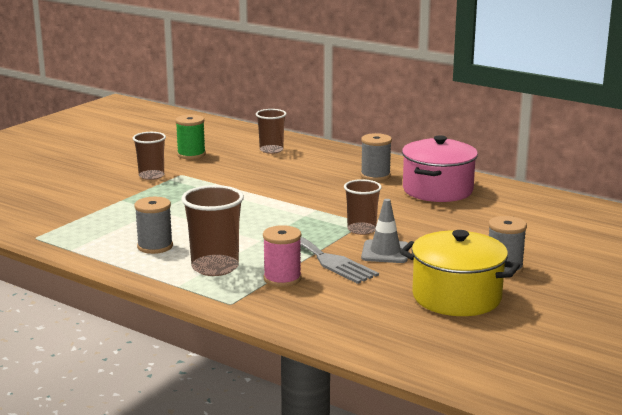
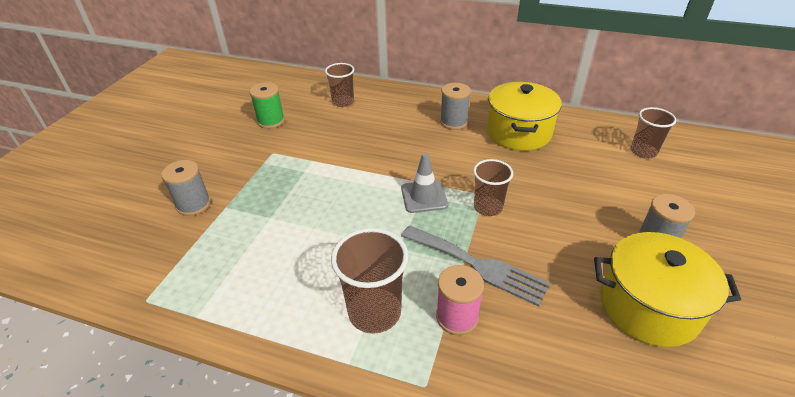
camera: 15 degrees left, 20 degrees up
(151, 176) = (243, 160): brown cup -> brown cup (643, 152)
(155, 246) = (292, 286): grey spool -> grey spool (194, 204)
(385, 252) = (531, 241): grey traffic cone -> grey traffic cone (424, 196)
(437, 190) = (518, 132): pink pot -> yellow pot

